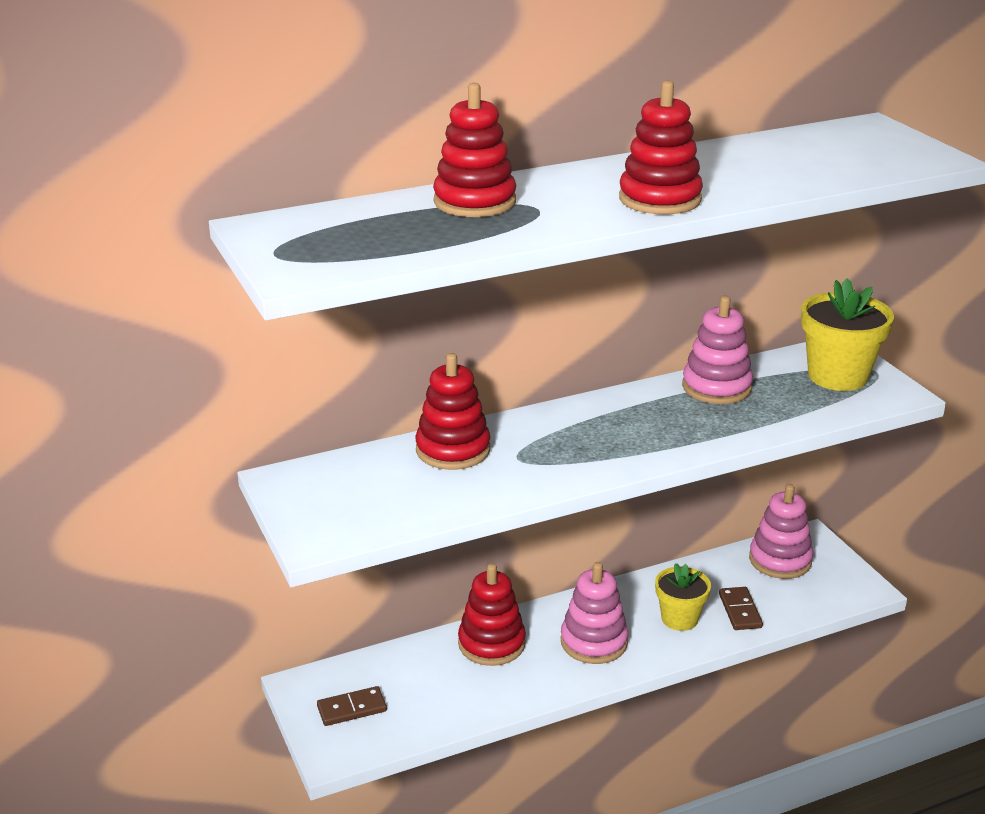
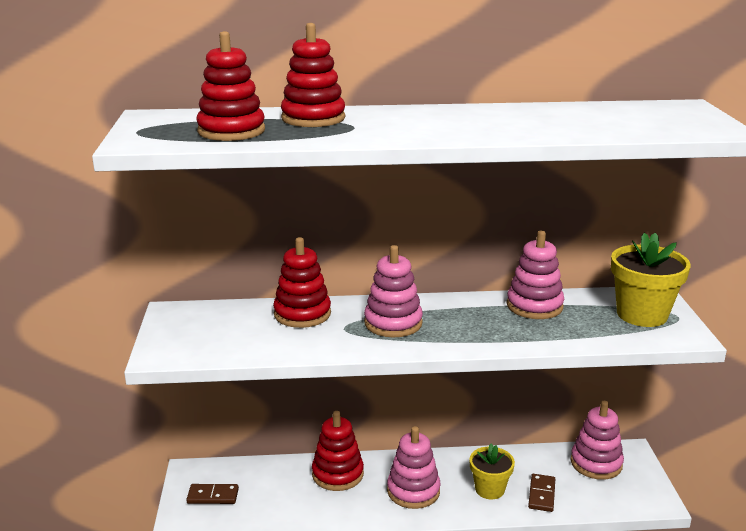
camera: 20 degrees right, 5 degrees down
(571, 440) = (393, 323): none -> pink stacking toy
(660, 199) = (453, 131): red stacking toy -> red stacking toy (231, 131)

